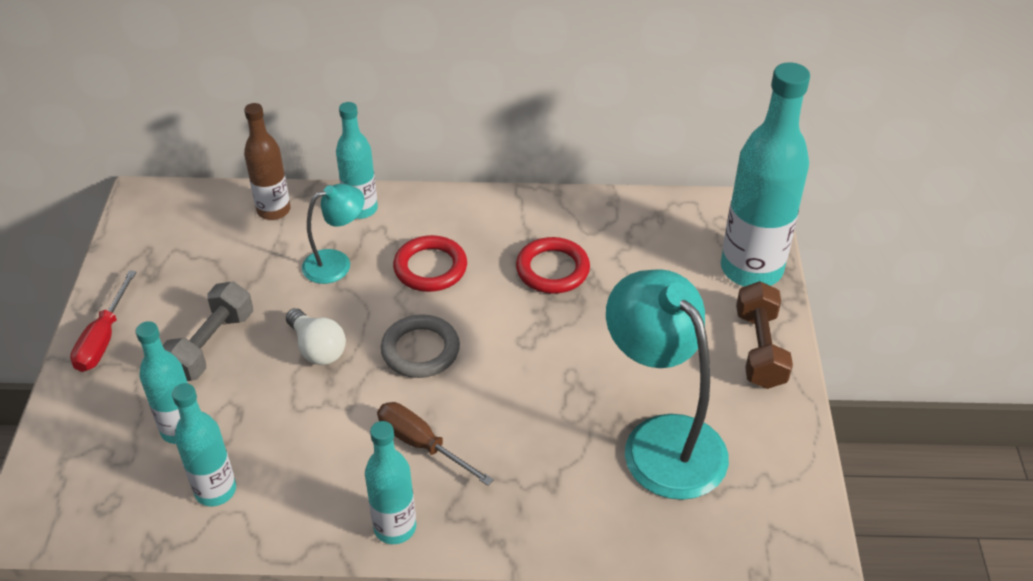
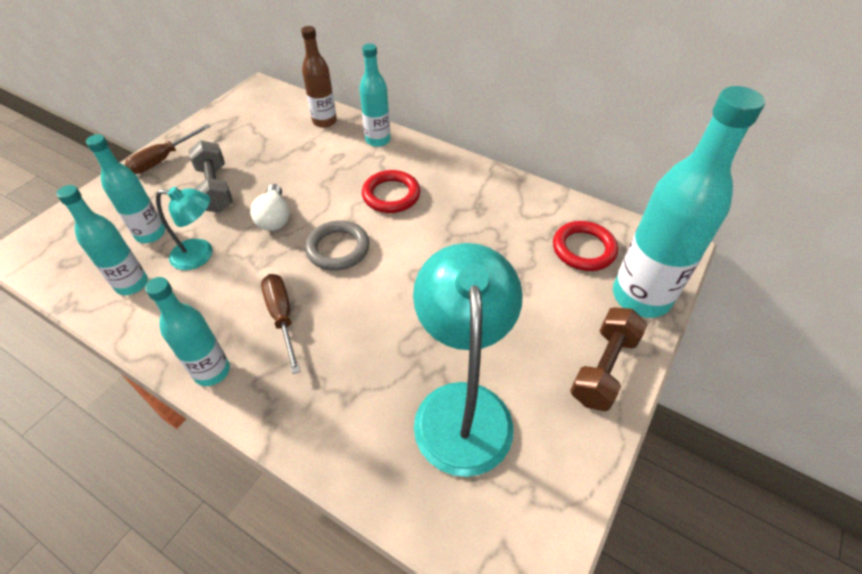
camera: 30 degrees right, 5 degrees up
(103, 338) = (163, 159): red screwdriver -> brown screwdriver
(211, 345) = (215, 189): grey dumbbell -> grey dumbbell turned 75 degrees counterclockwise
(336, 263) = (334, 168): turquoise lamp -> turquoise lamp (201, 255)
(552, 269) = (476, 231): red ring -> red ring (583, 249)

